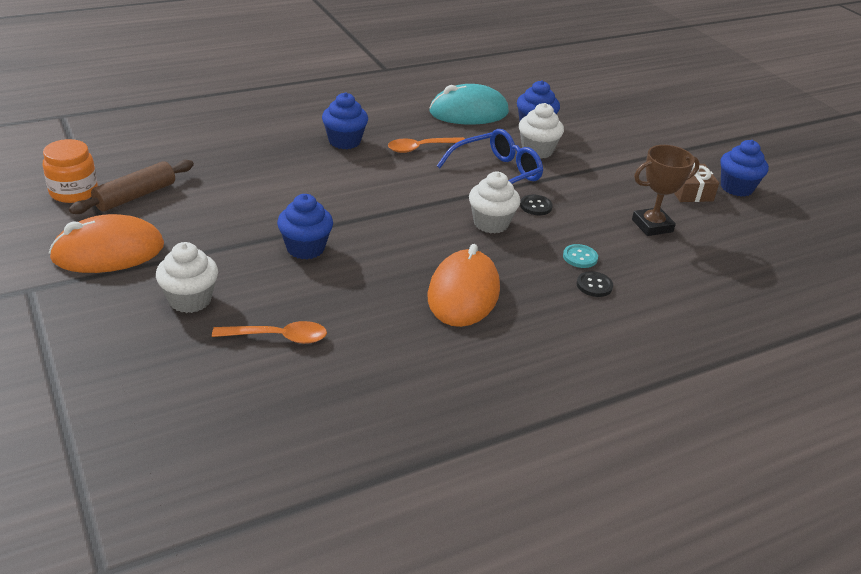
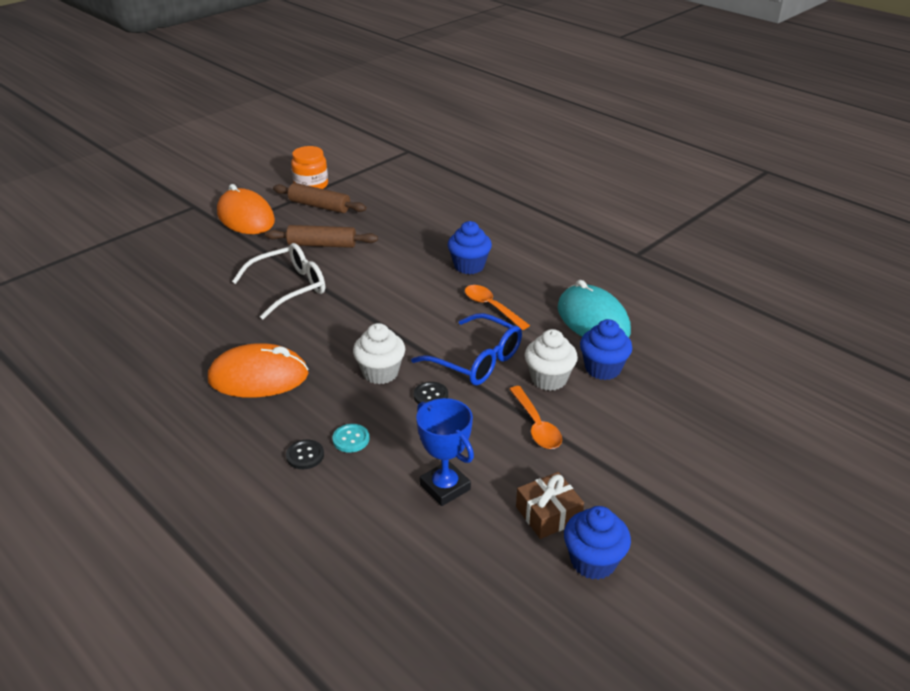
camera: 75 degrees right, 0 degrees up
(190, 300) = (203, 260): white cupcake -> none
(230, 211) = (322, 245): none -> brown rolling pin
(278, 337) = (171, 304): orange spoon -> orange spoon (536, 425)
(305, 248) = (288, 288): blue cupcake -> white glasses
(652, 226) = (445, 487): brown trophy -> blue trophy

